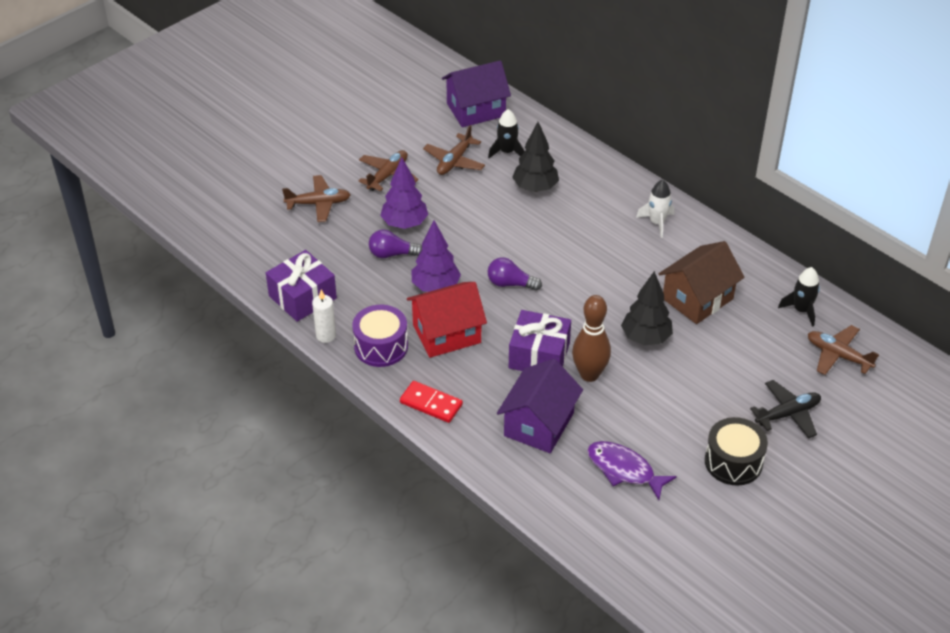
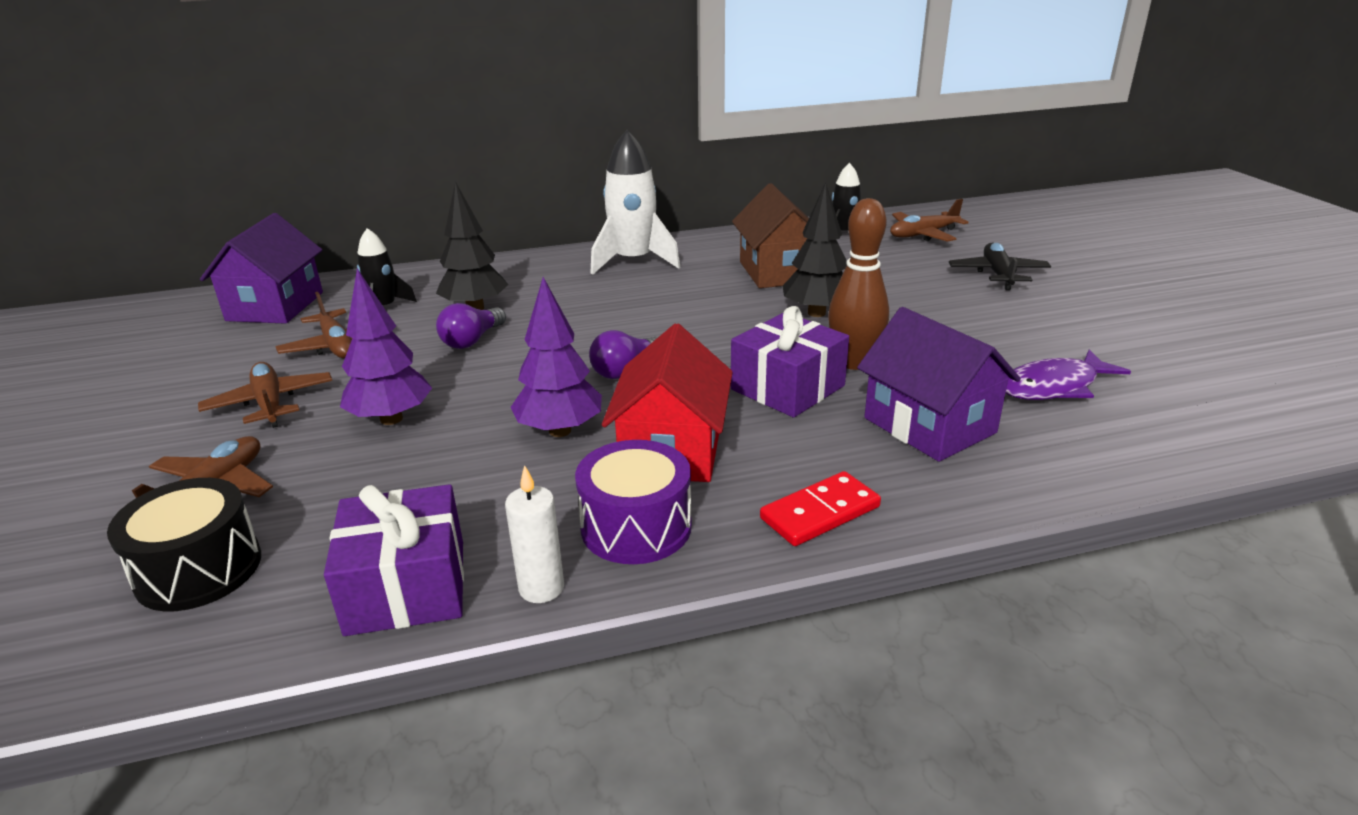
camera: 60 degrees left, 15 degrees down
(392, 254) = (438, 449): purple light bulb -> purple light bulb (472, 340)
(657, 222) = (633, 261): white rocket -> white rocket, size x1.72
(733, 462) = (1064, 318): black drum -> black drum (199, 569)

